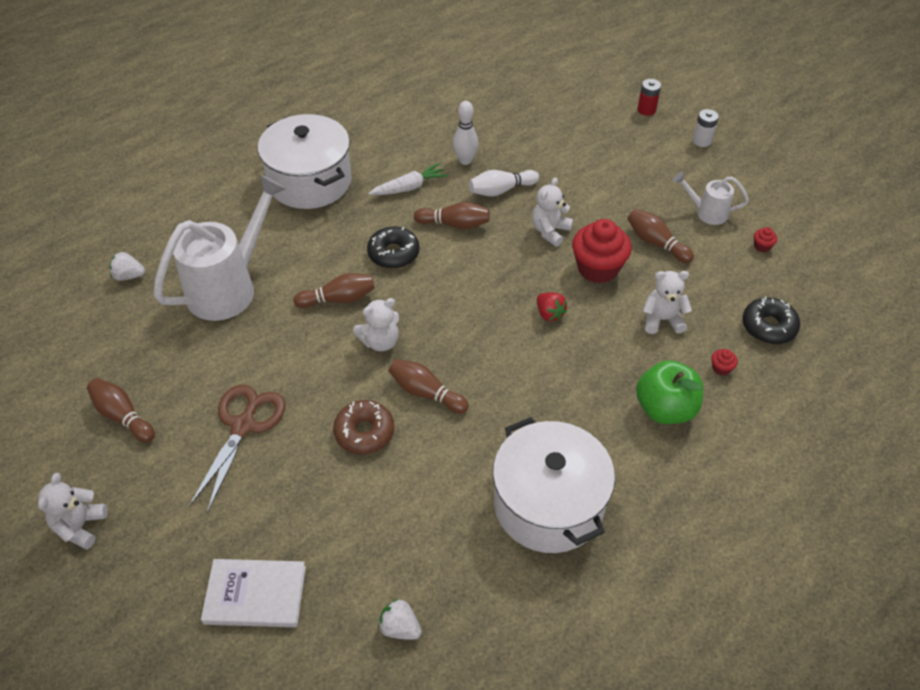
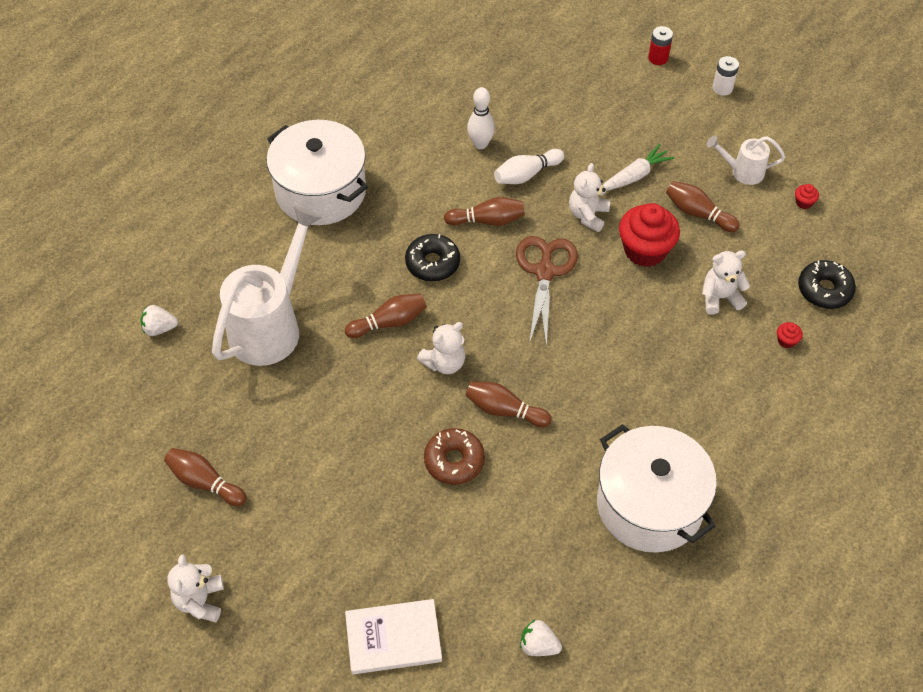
camera: 10 degrees left, 5 degrees up
(243, 426) = (331, 473): brown scissors -> brown scissors (545, 272)
(409, 187) = (429, 184): white carrot -> white carrot (635, 176)
(549, 314) = (607, 307): red strawberry -> none
(665, 409) = (740, 391): green apple -> none

